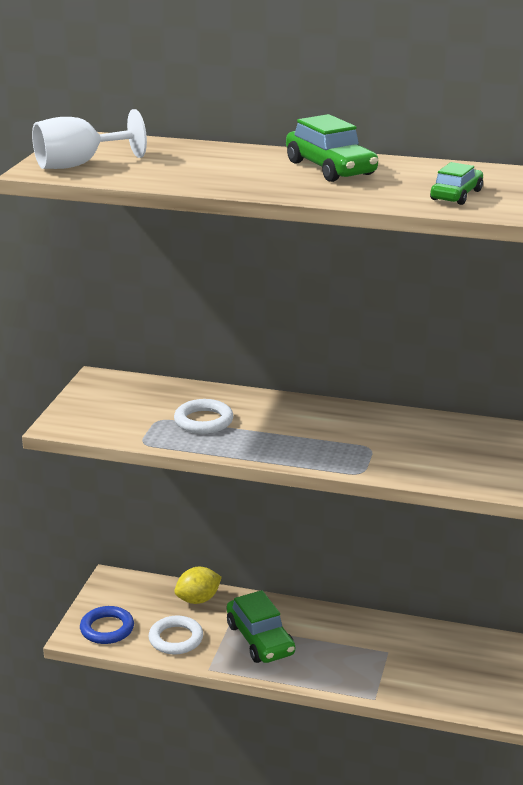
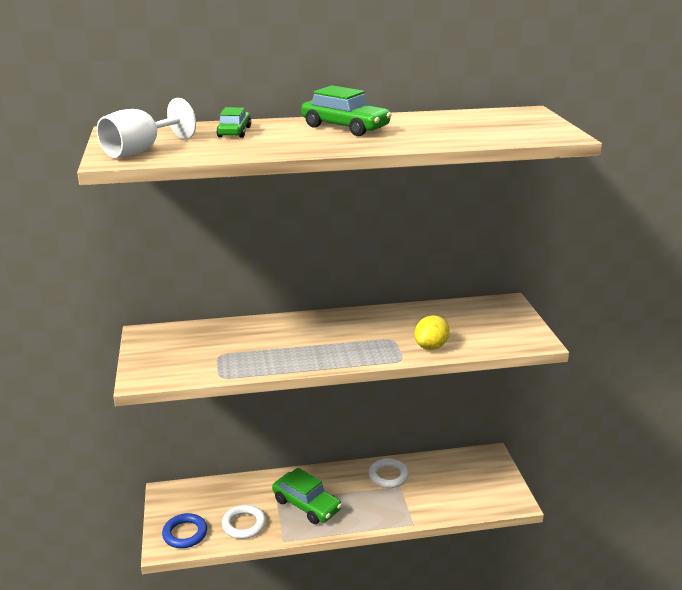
camera: 25 degrees left, 0 degrees up
(198, 599) = (242, 488): yellow lemon -> yellow lemon (431, 346)
(203, 421) = (255, 348): white ring -> white ring (388, 476)
(456, 195) = (458, 133): green car -> green car (234, 132)

